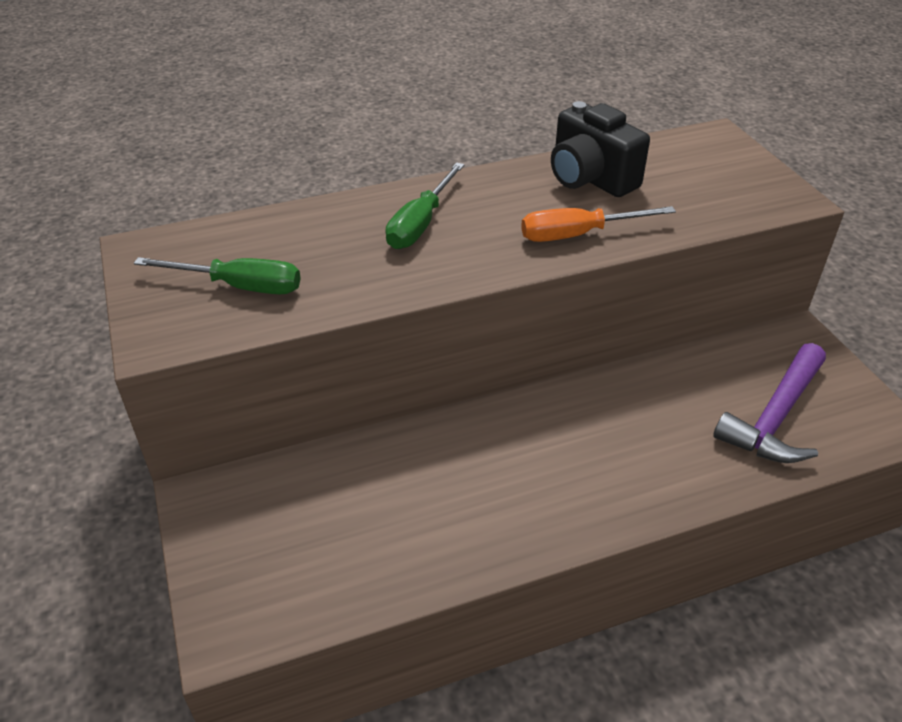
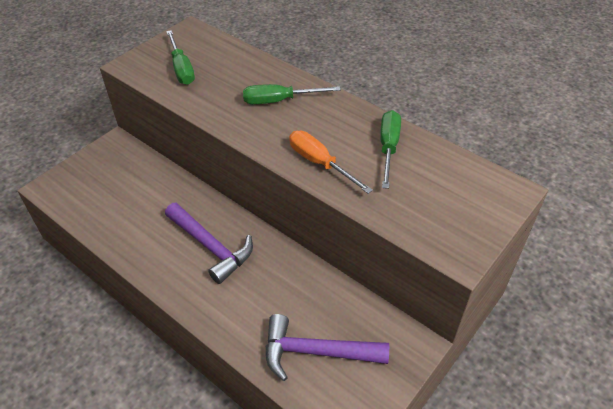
camera: 60 degrees right, 5 degrees up
(538, 454) = (211, 247): none -> purple hammer
(590, 179) = (388, 147): black camera -> green screwdriver

